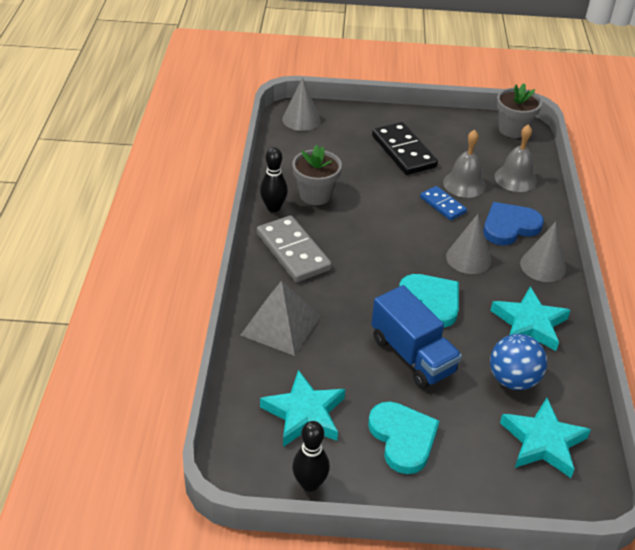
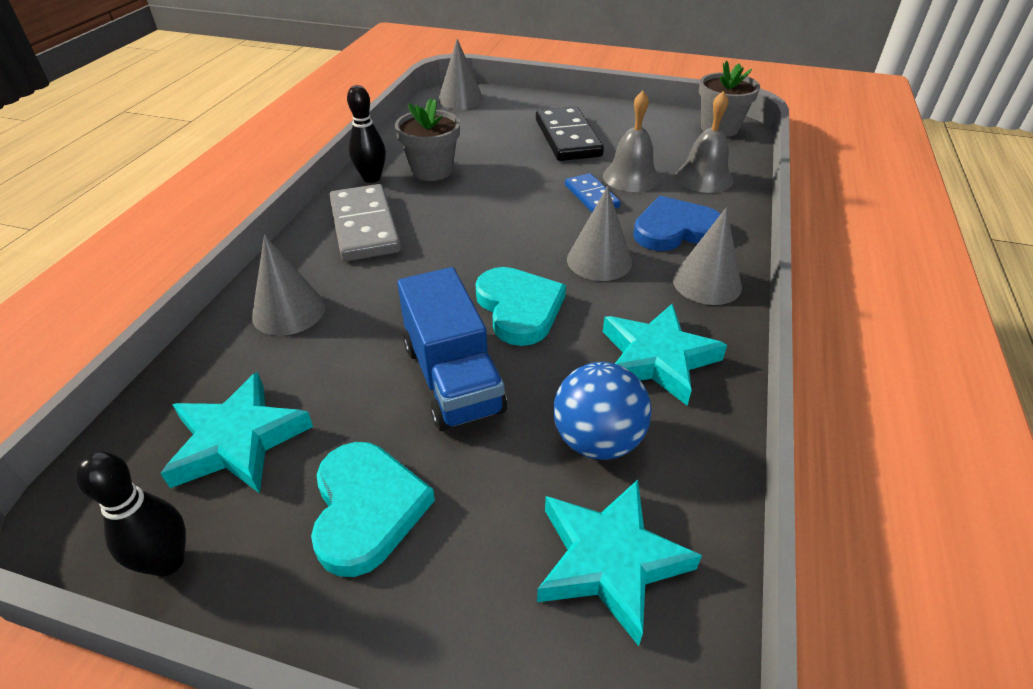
camera: 15 degrees right, 0 degrees up
(280, 325) = (288, 311): grey pyramid -> grey cone

